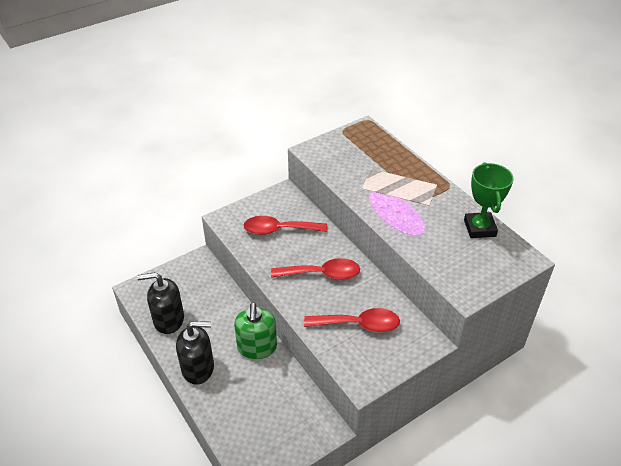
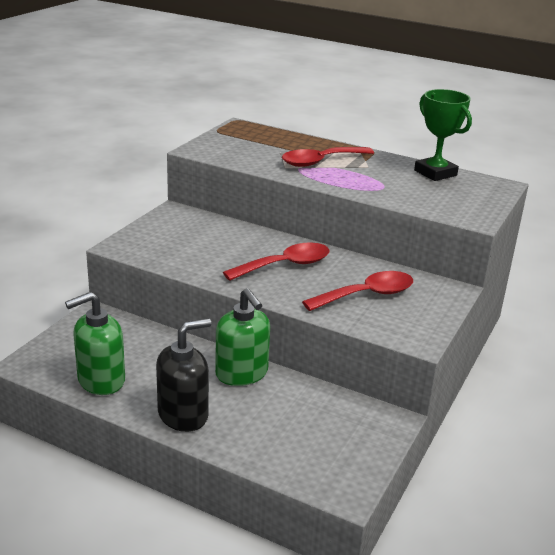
camera: 30 degrees left, 15 degrees down
(168, 320) = (101, 380): black soap dispenser -> green soap dispenser
(279, 230) = (198, 241): red spoon -> red spoon (320, 162)

